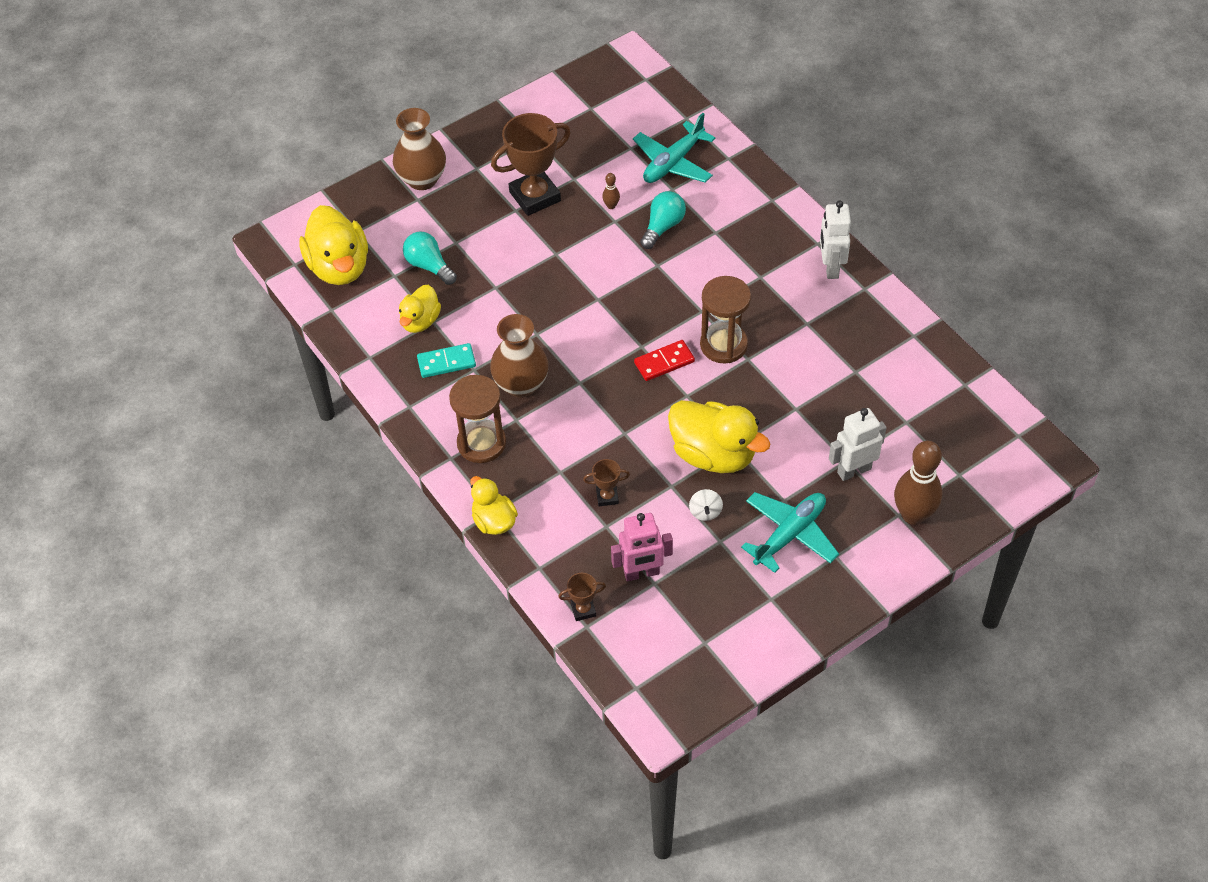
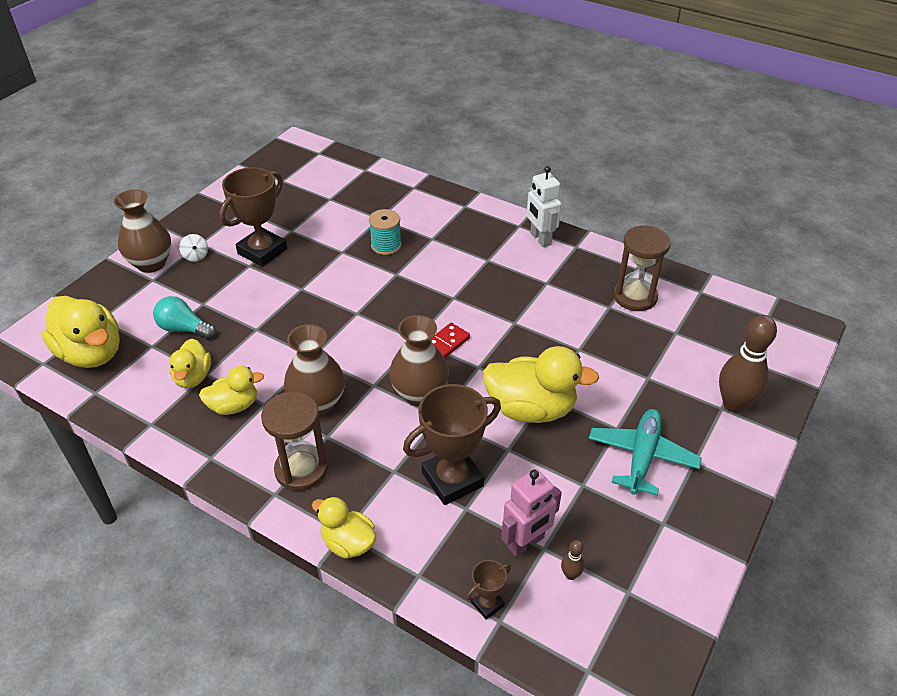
camera: 25 degrees left, 10 degrees down
(446, 362) = (234, 406): turquoise domino -> yellow duck
(607, 497) = (452, 479): brown trophy -> brown trophy, size x2.14
(611, 206) = (333, 242): brown bowling pin -> brown bowling pin (570, 575)
(617, 405) = (419, 394): none -> brown vase
(663, 227) = (386, 245): turquoise light bulb -> turquoise spool
(673, 162) = (370, 200): turquoise plane -> none
(705, 512) = (553, 462): white spinning top -> white spinning top (196, 256)
(723, 345) = (487, 318): brown hourglass -> brown hourglass (635, 297)
(854, 470) = (660, 383): white robot -> none

